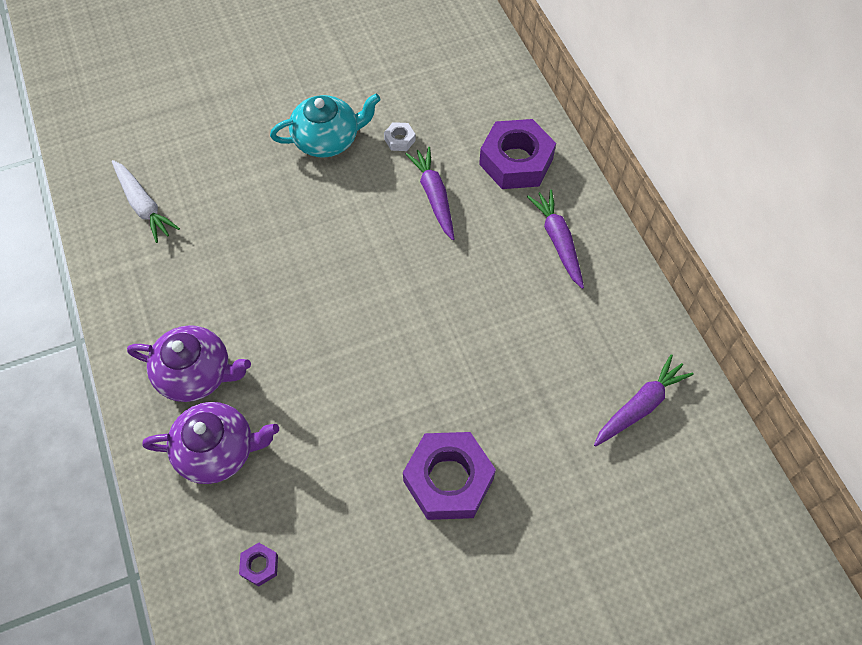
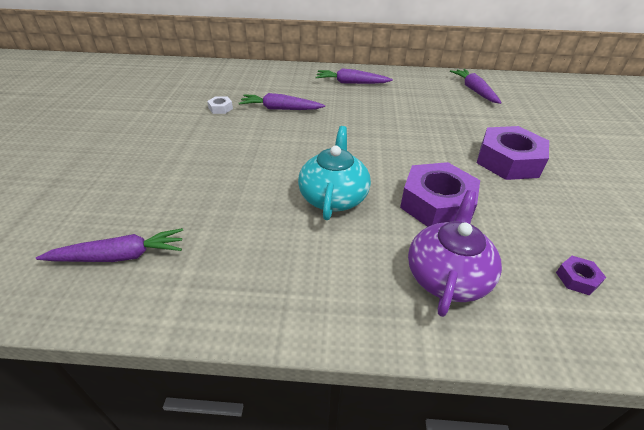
camera: 65 degrees left, 20 degrees down
(144, 206) = (119, 256): white carrot -> purple carrot
(196, 374) = (353, 269): purple teapot -> none
(327, 139) = (183, 134): turquoise teapot -> turquoise teapot (333, 196)
(516, 161) = (283, 79): purple nut -> purple nut (436, 204)

